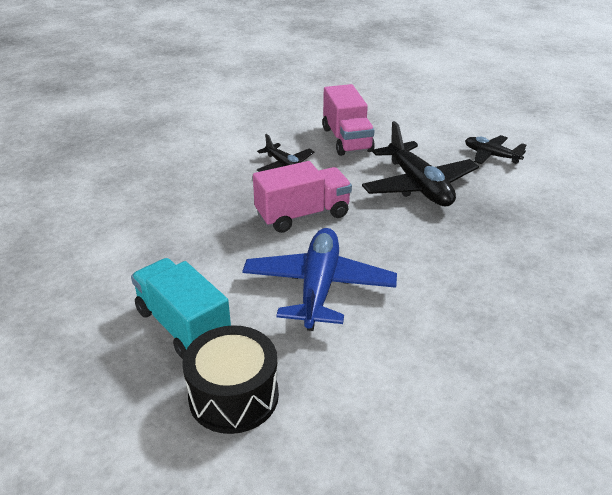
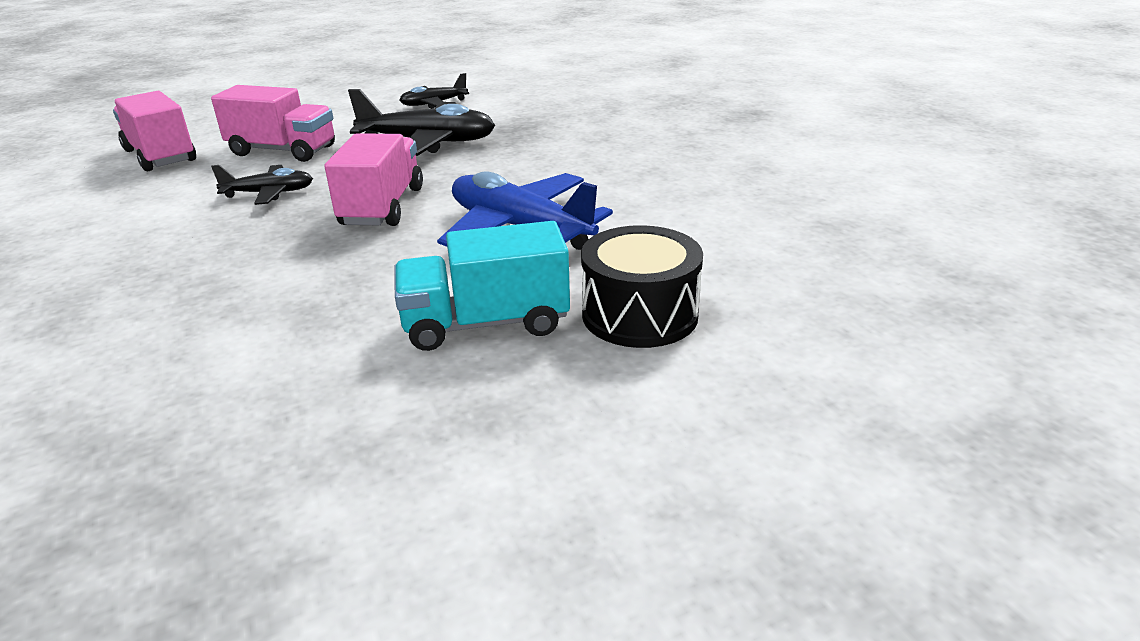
camera: 60 degrees left, 5 degrees down
(300, 107) = (160, 156): none -> pink truck

